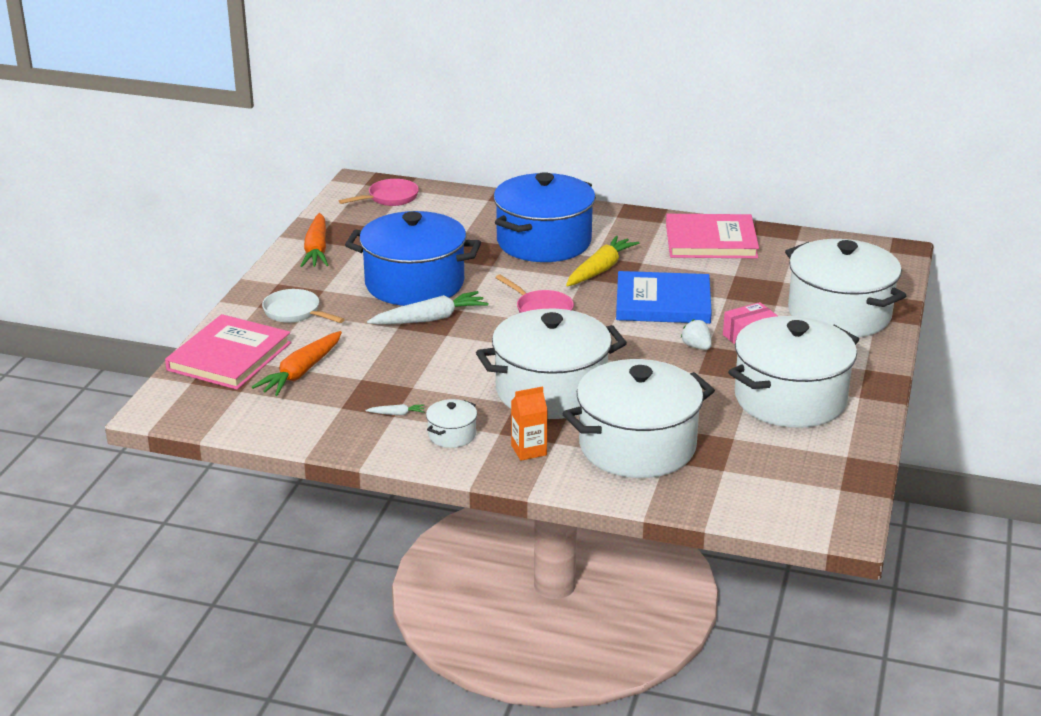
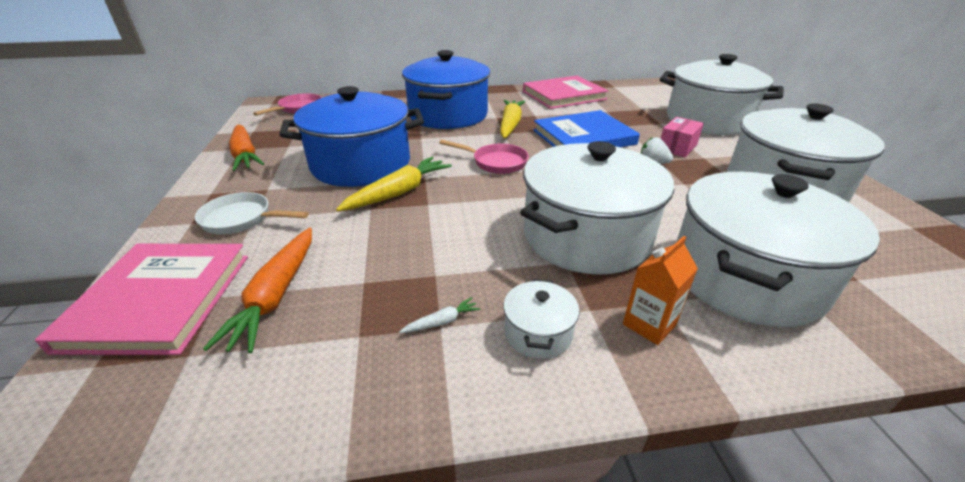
camera: 25 degrees left, 5 degrees up
(430, 319) = (399, 192): white carrot -> yellow carrot

